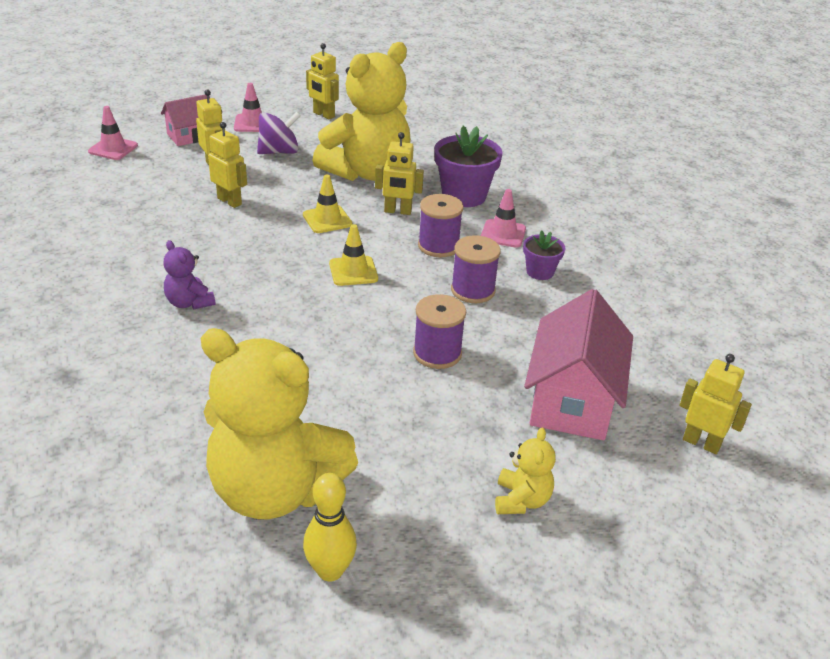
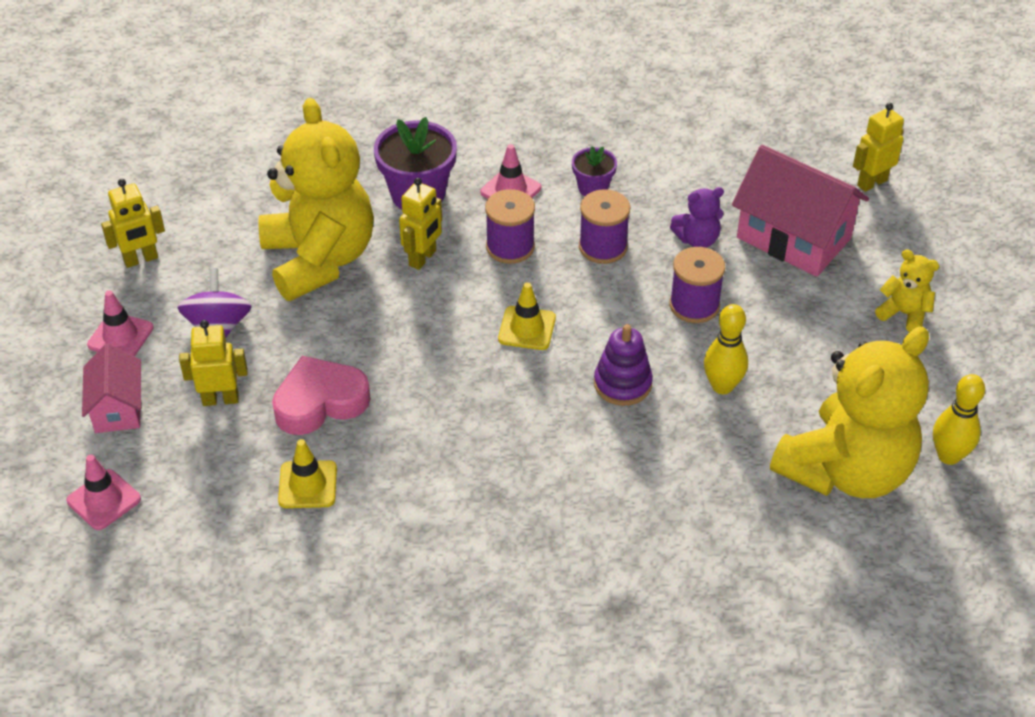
camera: 65 degrees left, 10 degrees up
(189, 303) = (526, 480): purple teddy bear -> purple teddy bear (697, 239)
(230, 201) = (320, 402): yellow robot -> pink heart
(318, 331) = (622, 384): none -> purple stacking toy
(327, 219) = (410, 323): yellow traffic cone -> yellow traffic cone (307, 485)
(346, 388) = (722, 386): none -> yellow bowling pin

